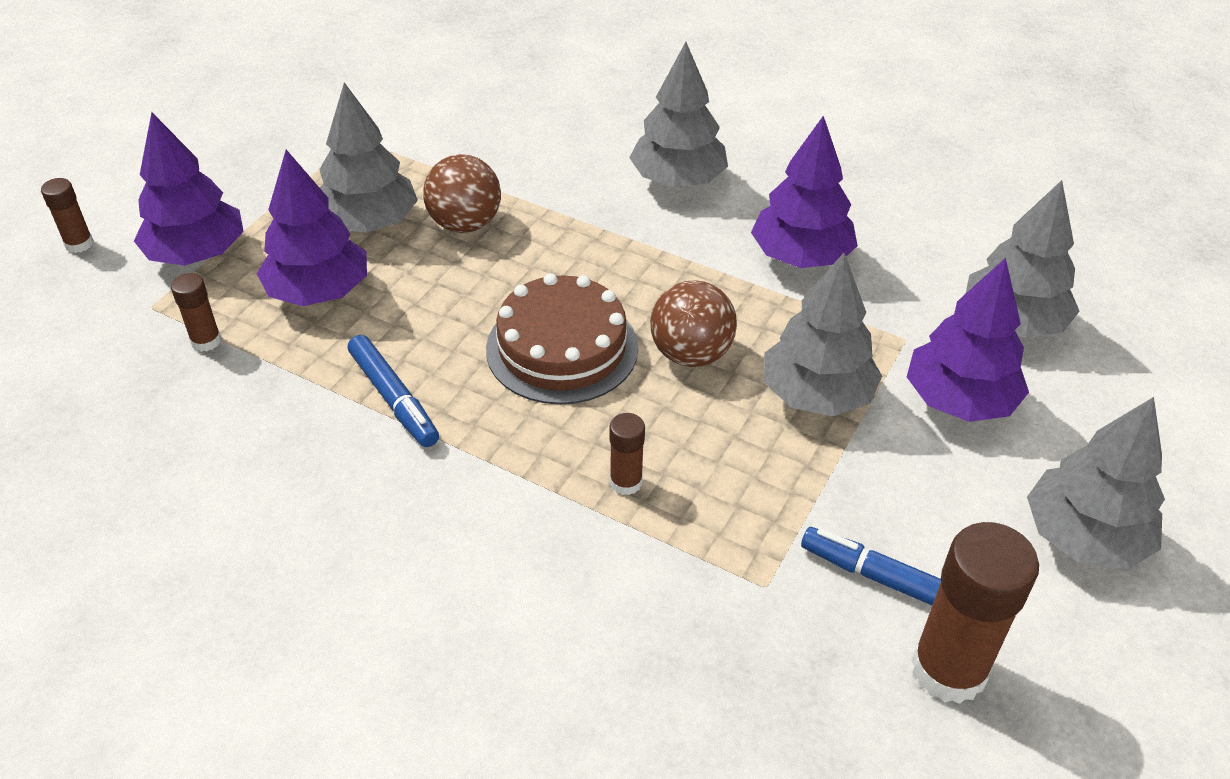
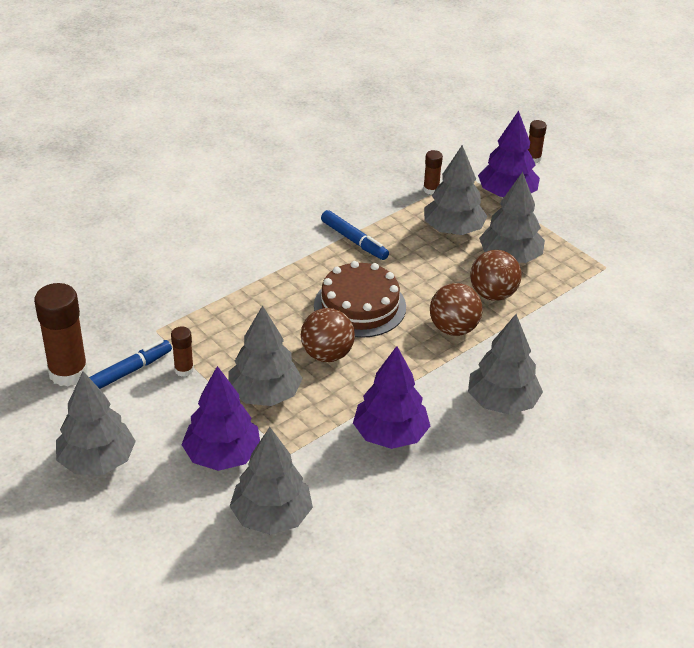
camera: 110 degrees right, 5 degrees down
(319, 292) = (453, 230): purple tree -> grey tree
(393, 398) = (354, 241): blue marker -> blue marker turned 120 degrees counterclockwise
(561, 245) = (453, 329): none -> brown ball
(626, 482) = (249, 303): brown glue stick -> brown glue stick (184, 370)

